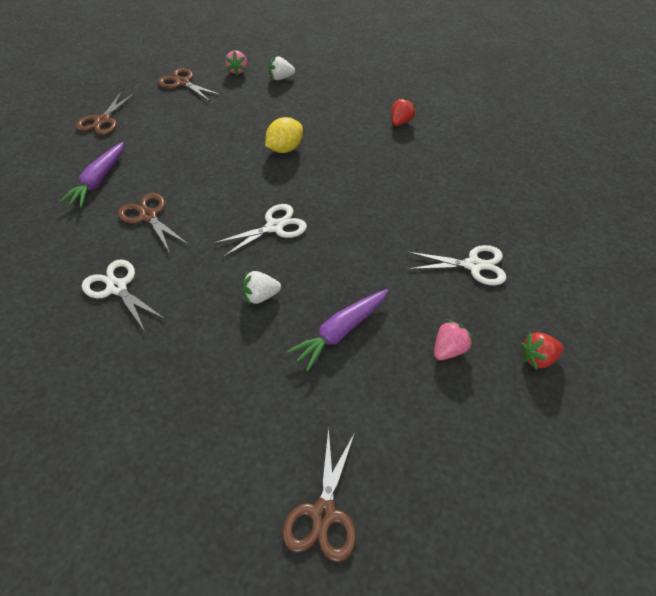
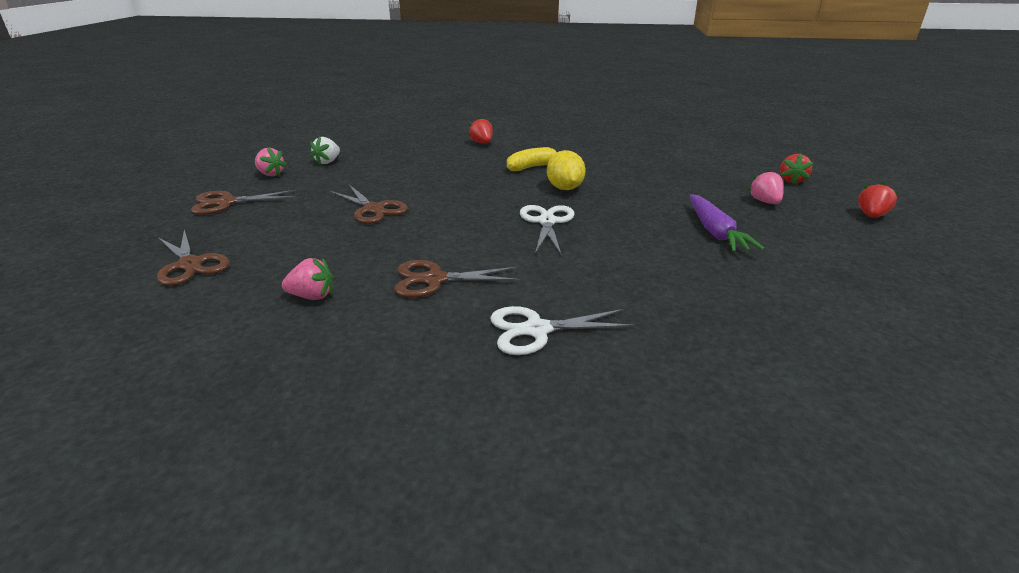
camera: 55 degrees left, 20 degrees down
(98, 181) = (312, 296): purple carrot -> pink strawberry
(261, 296) = (637, 253): white strawberry -> none
(285, 149) = (440, 188): yellow lemon -> yellow lemon (564, 188)
(323, 514) = (923, 295): brown scissors -> brown scissors (373, 209)
(376, 172) = (532, 167): none -> yellow banana
(473, 265) = (682, 170): white scissors -> none
(495, 448) = (871, 216): none -> red strawberry

